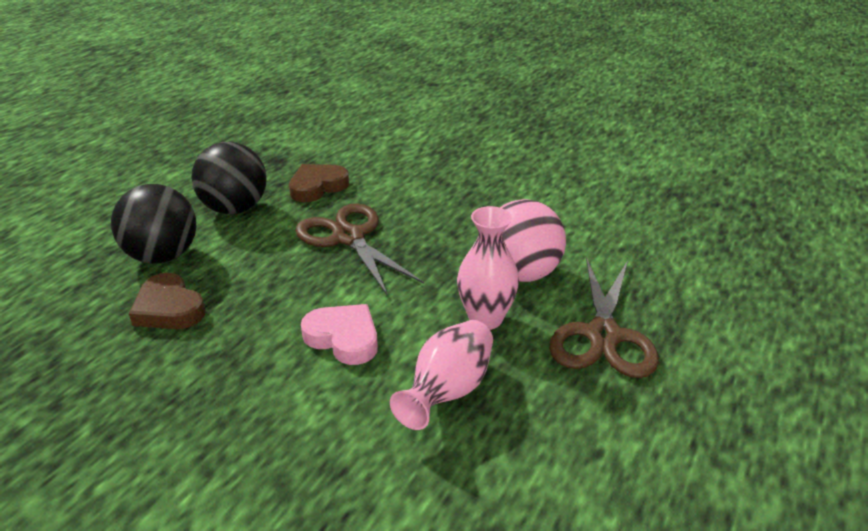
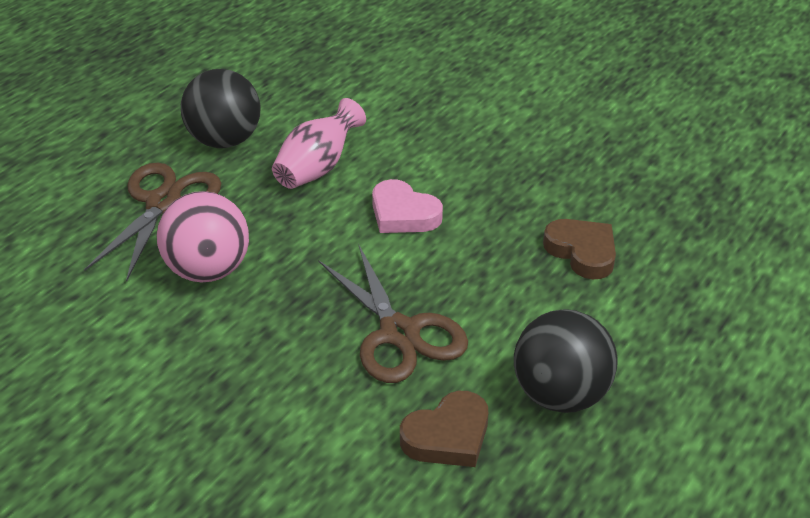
camera: 175 degrees left, 5 degrees up
(163, 256) = (622, 319): black ball -> black ball (224, 141)
(485, 319) = (265, 224): pink vase -> none

